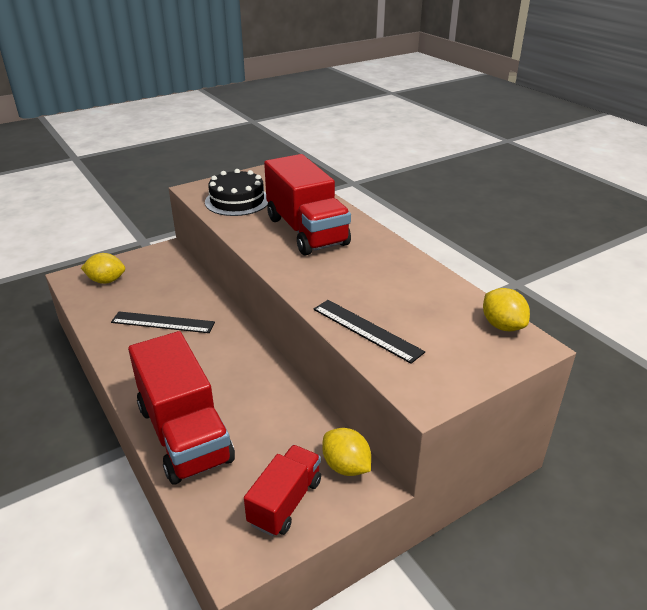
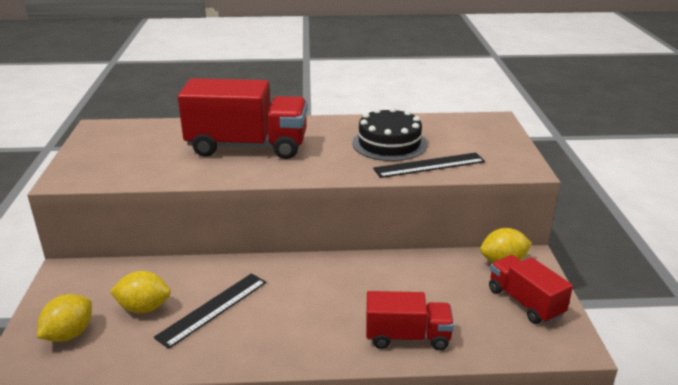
camera: 60 degrees left, 5 degrees down
(184, 433) = (407, 337): red truck -> red truck, size x0.57
(237, 201) = (134, 163): black cake -> black cake (389, 143)
(502, 326) = (466, 120): yellow lemon -> yellow lemon (144, 308)

